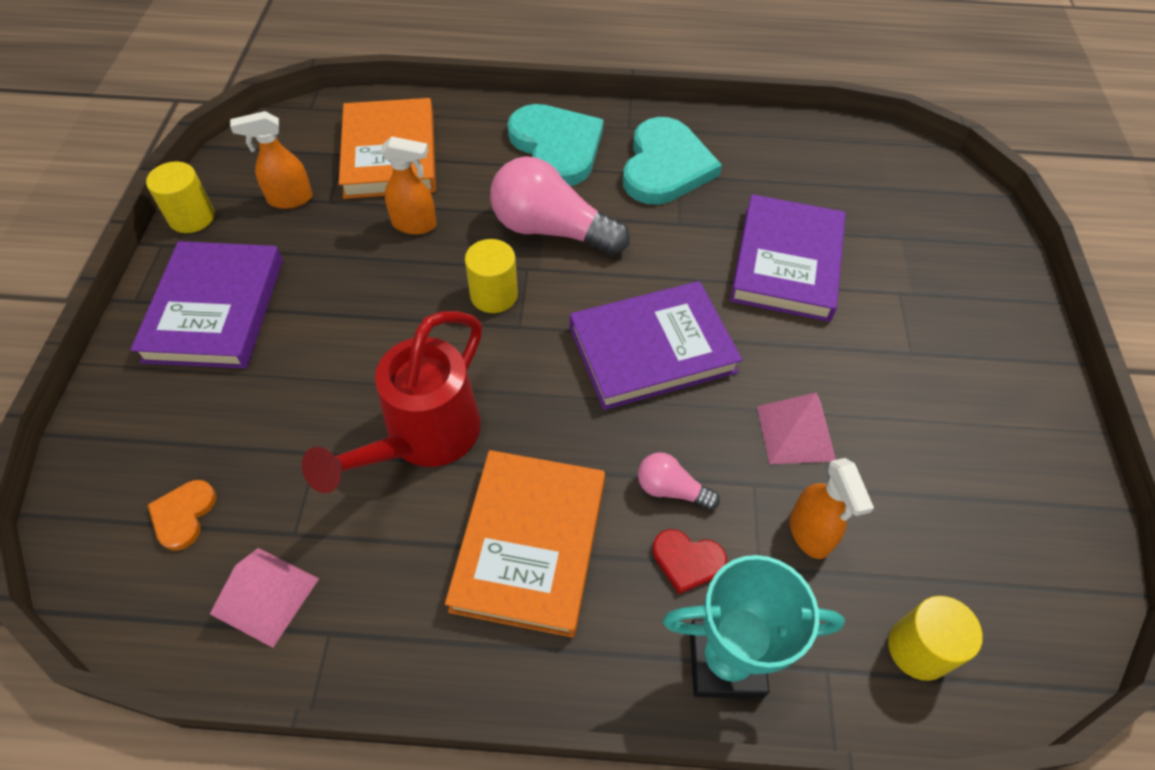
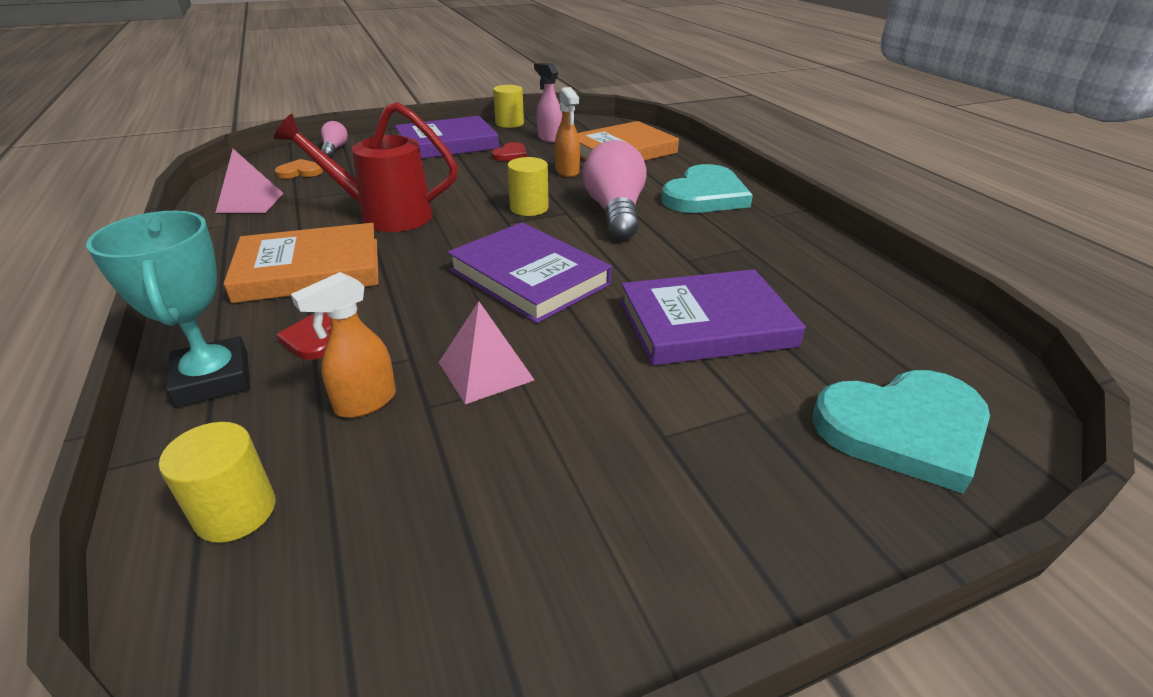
camera: 65 degrees right, 20 degrees down
(290, 199) = (549, 138): orange spray bottle -> pink spray bottle
(315, 256) = (510, 154): none -> red heart
(665, 166) = (748, 240): turquoise heart -> turquoise heart (903, 429)
(671, 489) = (384, 316): pink light bulb -> pink light bulb (335, 149)

